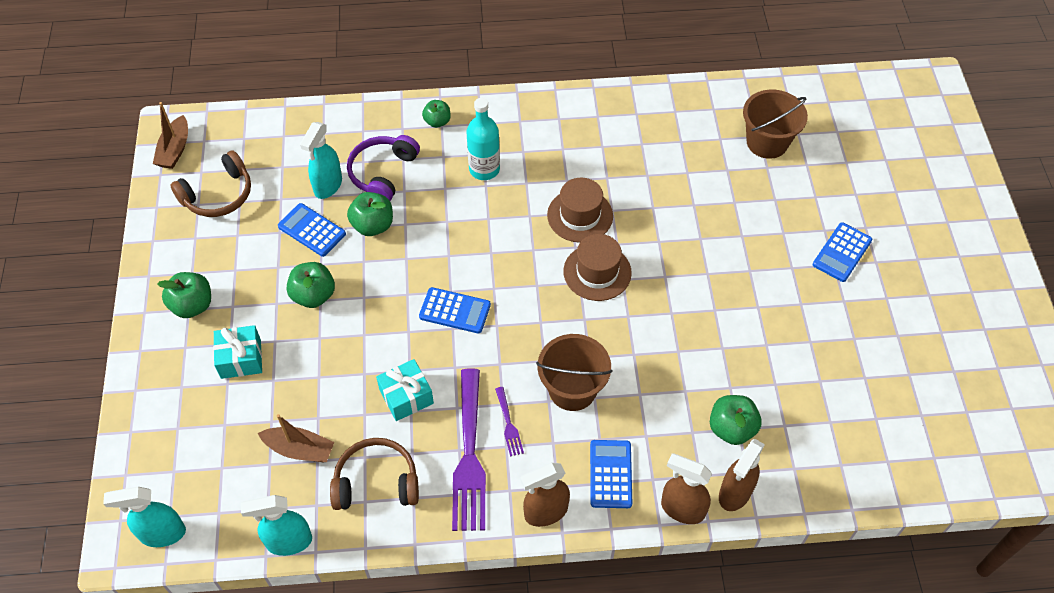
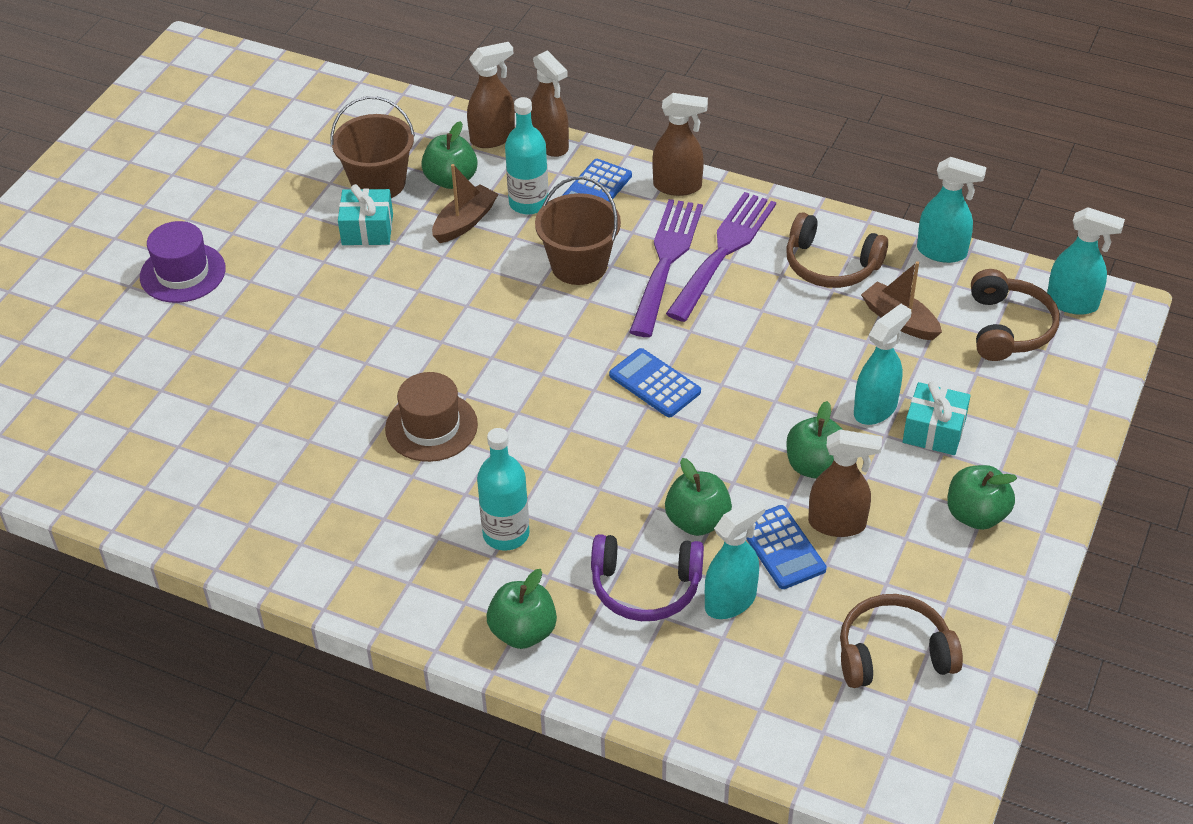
camera: 150 degrees left, 10 degrees down
(175, 150) = (938, 758): brown boat -> brown boat (465, 222)
(210, 481) = (1008, 328): none -> brown headphones
(282, 261) = (837, 524): none -> brown spray bottle
(289, 359) = (875, 409): none -> turquoise spray bottle
(382, 173) = (645, 587): purple headphones -> purple headphones turned 45 degrees clockwise
(406, 396) = (759, 324): turquoise gift -> turquoise gift (367, 229)
(437, 121) = (523, 632): green apple -> green apple, size x1.50
(508, 424) = (666, 261): purple fork -> purple fork, size x2.25
(597, 272) = (463, 359): brown hat -> none
(653, 433) = (528, 203): none -> turquoise bottle
(767, 142) = (128, 418): brown bucket -> brown bucket (378, 183)
(842, 252) = (182, 273): blue calculator -> purple hat

